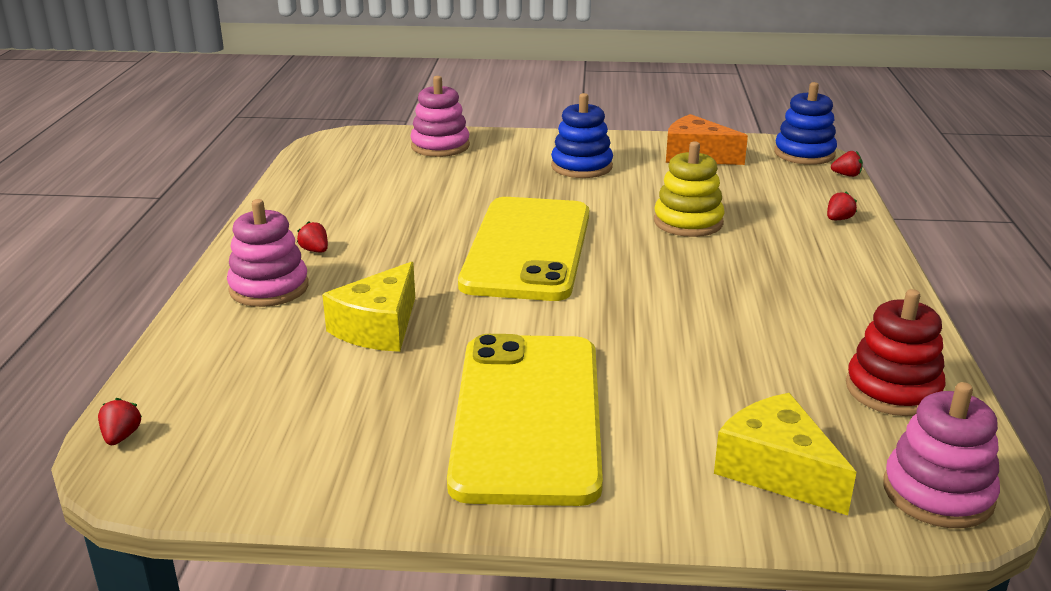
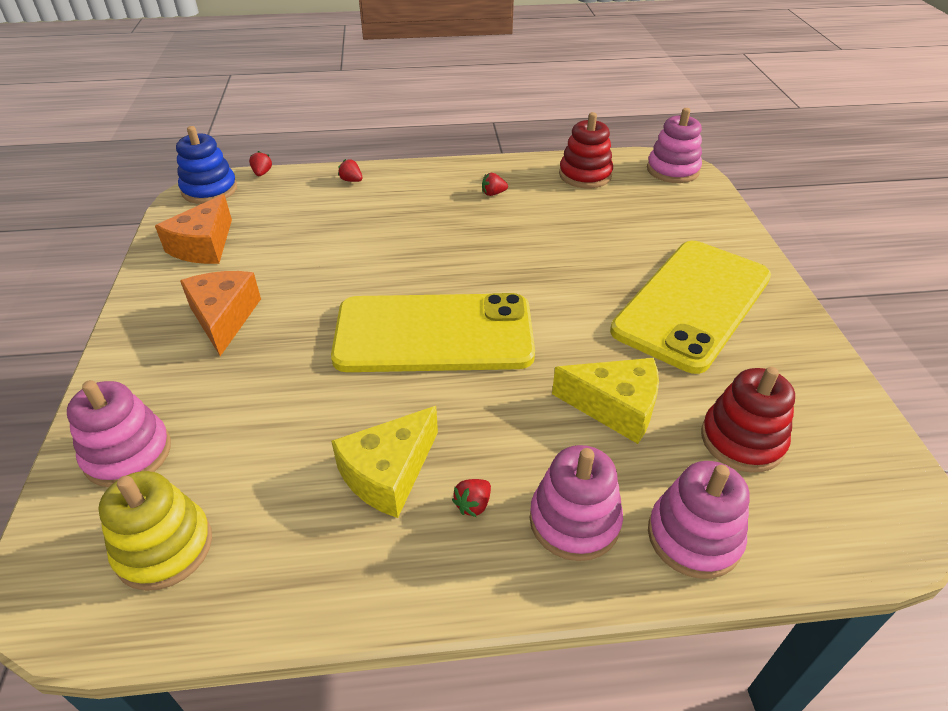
camera: 100 degrees left, 15 degrees up
(121, 436) = (877, 542): red strawberry -> red strawberry (493, 193)
(211, 338) = (694, 537): none -> pink stacking toy
(291, 392) = (742, 440): none -> red stacking toy
(527, 416) = (692, 304): yellow phone -> yellow phone turned 45 degrees counterclockwise
(581, 167) = (224, 318): blue stacking toy -> orange cheese
(688, 222) = (364, 247): yellow stacking toy -> yellow stacking toy (164, 547)
(776, 470) = (685, 212): yellow cheese -> yellow cheese (389, 473)

